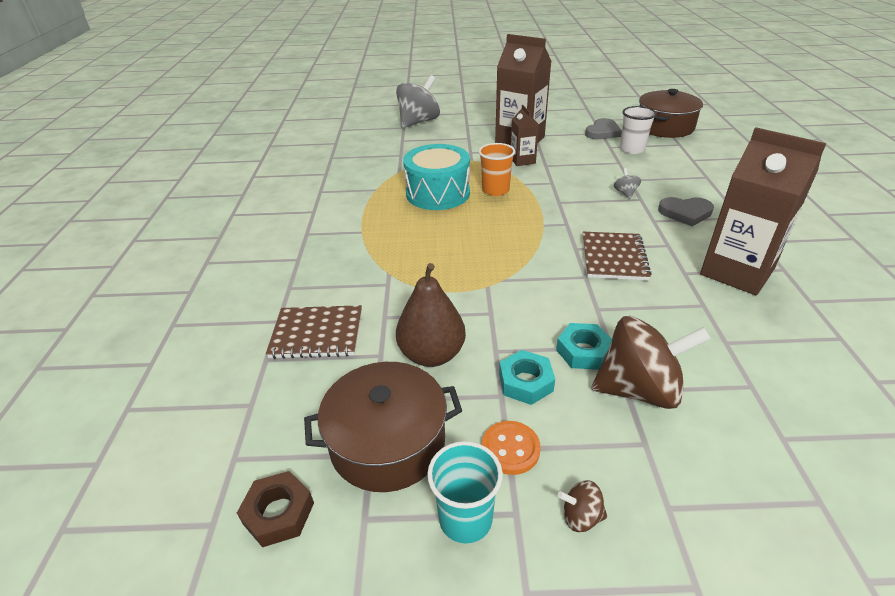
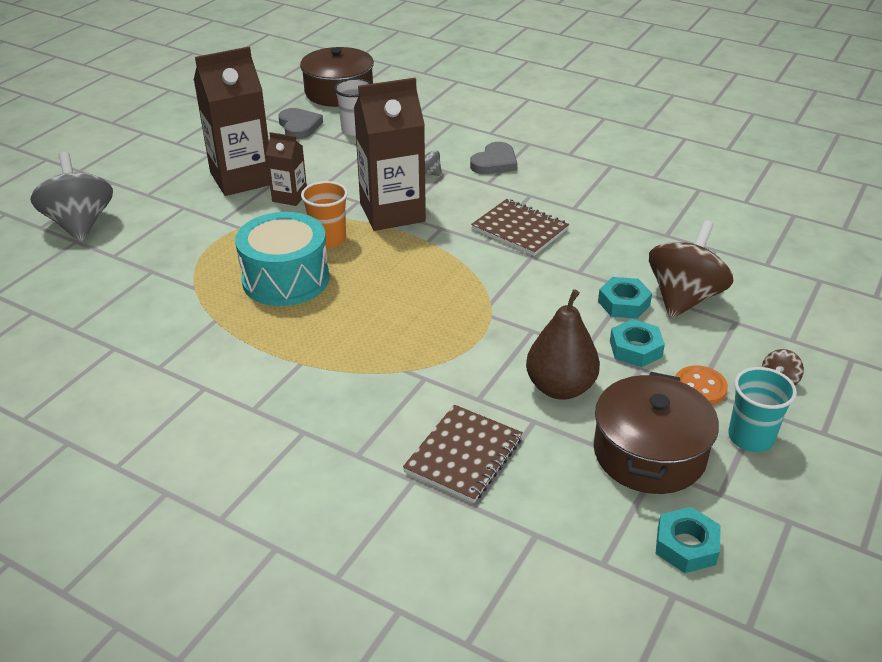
camera: 60 degrees left, 0 degrees up
(278, 513) = (686, 545): brown nut -> turquoise nut
(737, 272) = (595, 185): brown carton -> brown carton (392, 212)

